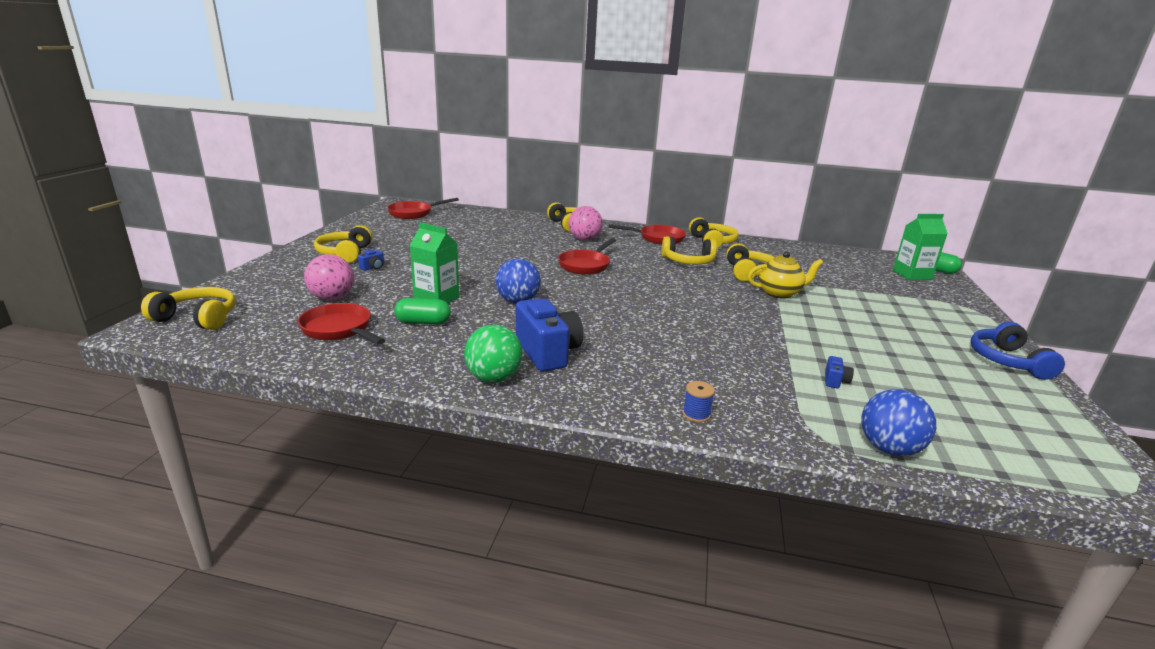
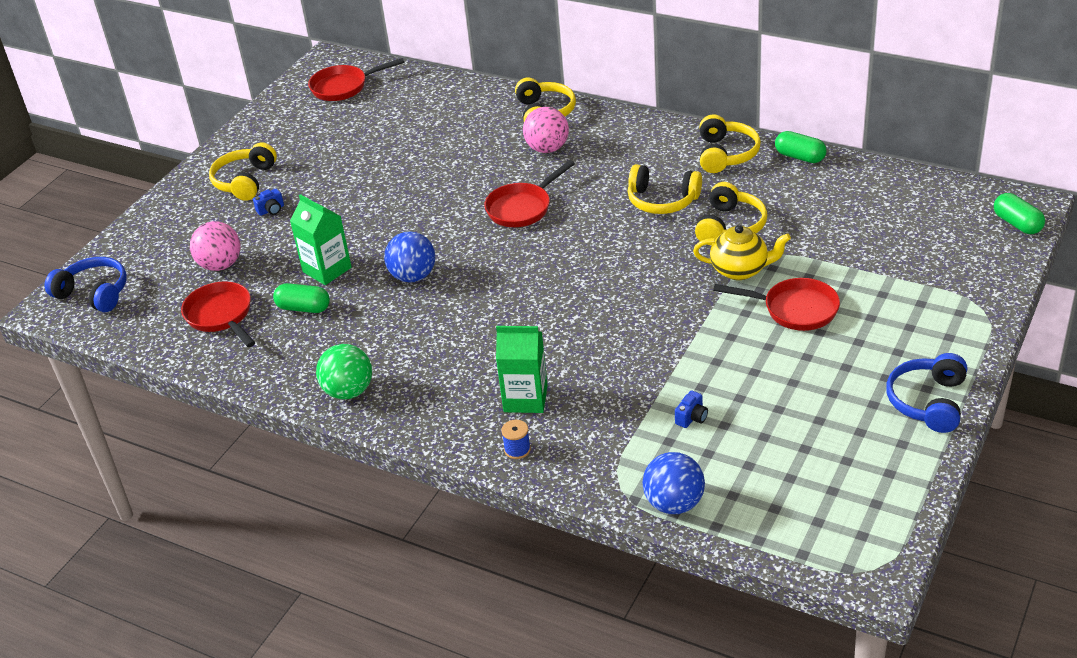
camera: 20 degrees right, 15 degrees up
(198, 318) = (94, 293): yellow headphones -> blue headphones
(547, 353) = (413, 360): blue camera -> none
(658, 238) = (651, 146): red pan -> red pan (795, 309)
(762, 243) = (800, 157): none -> green capsule
(912, 275) = (966, 235): green carton -> green carton (525, 398)

